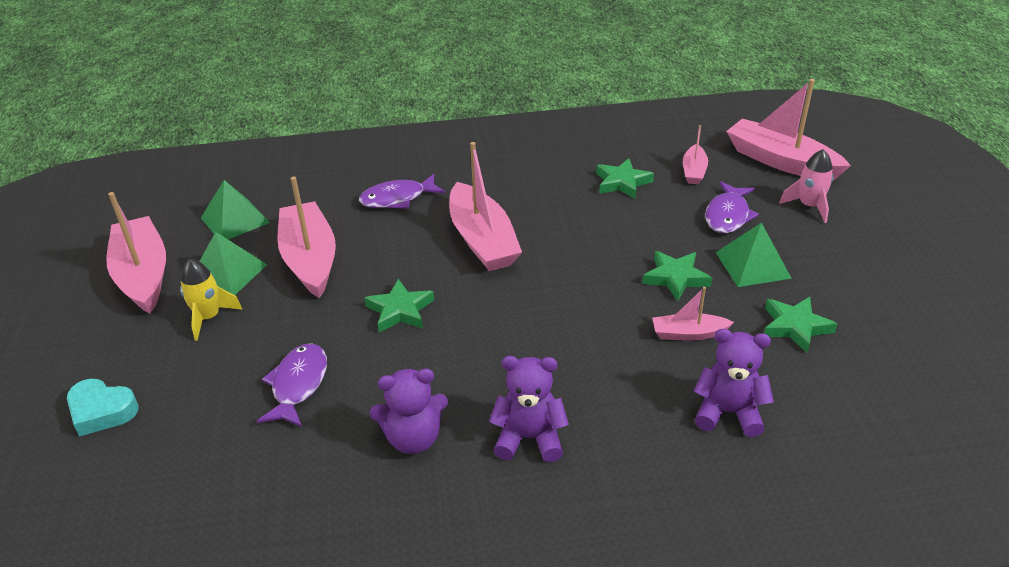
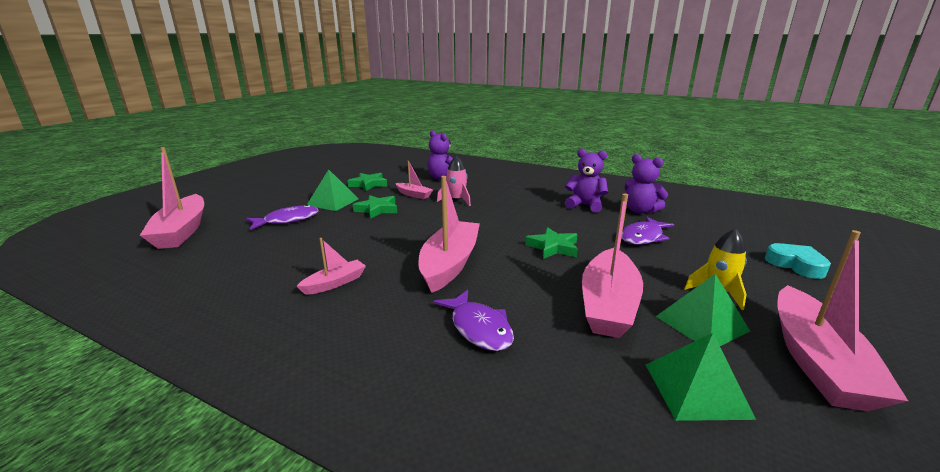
camera: 145 degrees left, 15 degrees down
(397, 199) = (479, 328): purple fish -> purple fish turned 45 degrees clockwise
(529, 438) = (530, 193): purple teddy bear -> purple teddy bear (640, 211)
(622, 182) = (290, 260): green star -> none
(694, 171) = (235, 247): pink boat -> pink boat (335, 283)
(809, 206) = (243, 209): pink rocket -> pink rocket (456, 200)

